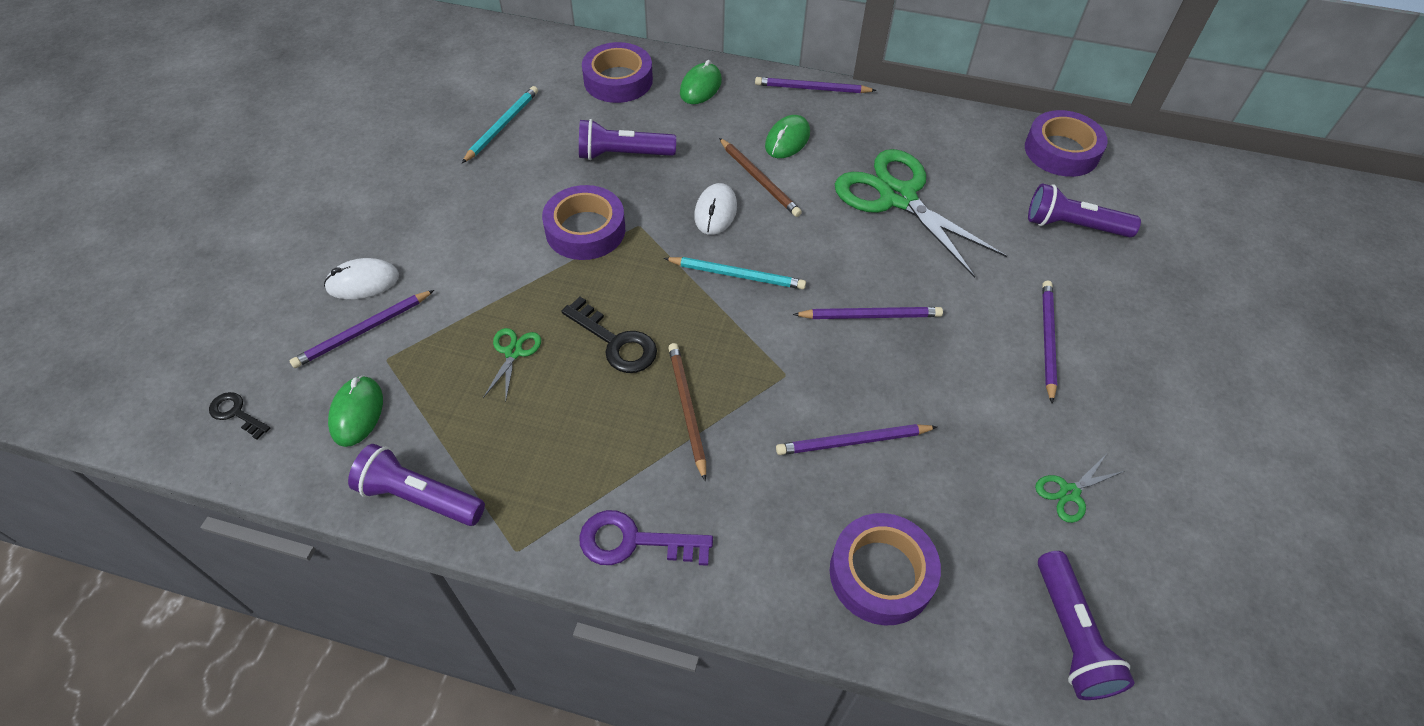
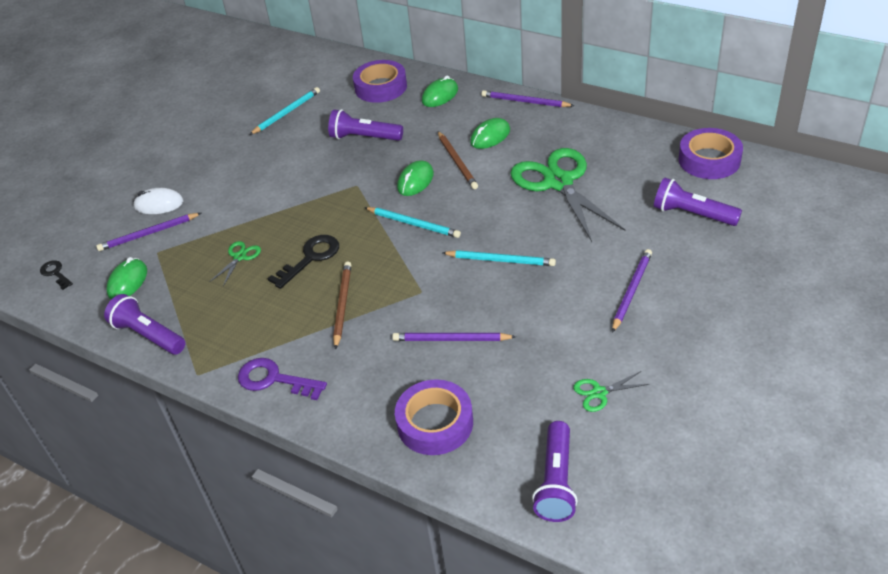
camera: 20 degrees right, 10 degrees down
(585, 230) = (318, 185): purple tape -> none
(616, 342) = (310, 258): black key -> black key turned 105 degrees counterclockwise
(715, 212) = (415, 181): white mouse -> green mouse
(870, 315) = (500, 260): purple pencil -> turquoise pencil

